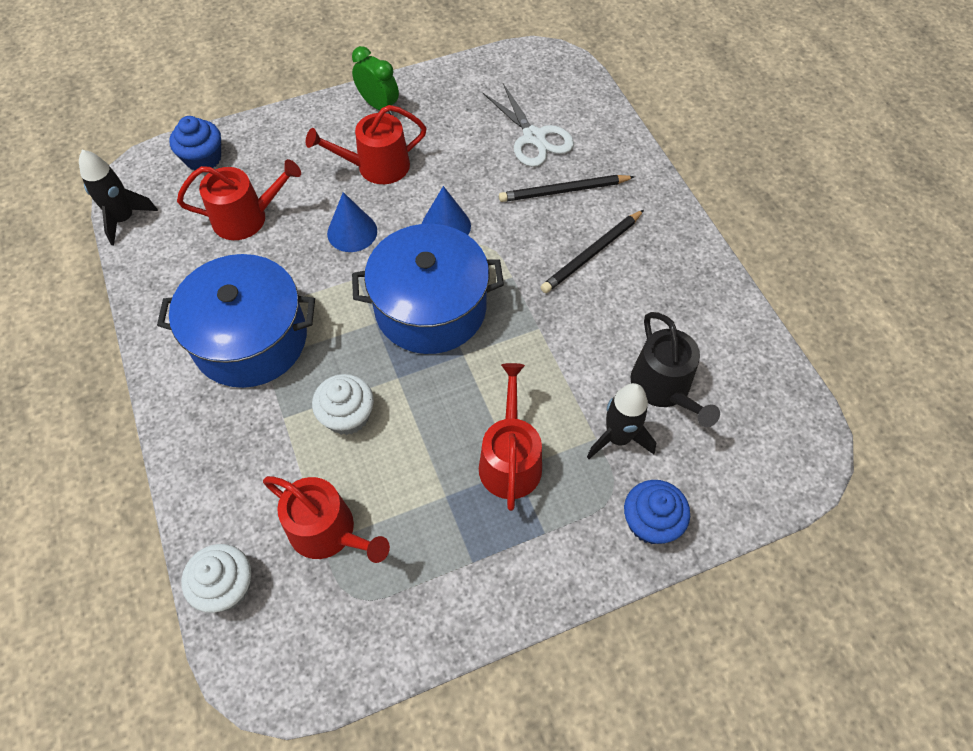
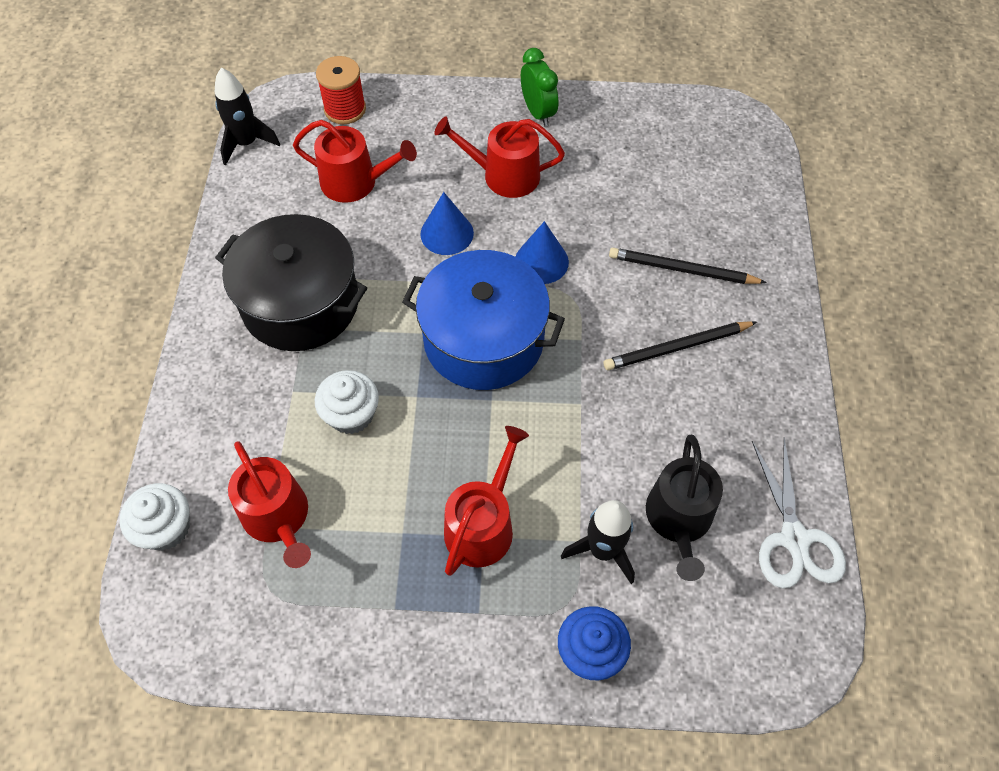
camera: 25 degrees right, 0 degrees up
(203, 158) = (345, 109): blue cupcake -> red spool
(250, 339) = (300, 303): blue pot -> black pot
(534, 137) = (680, 201): white scissors -> white scissors (794, 539)

